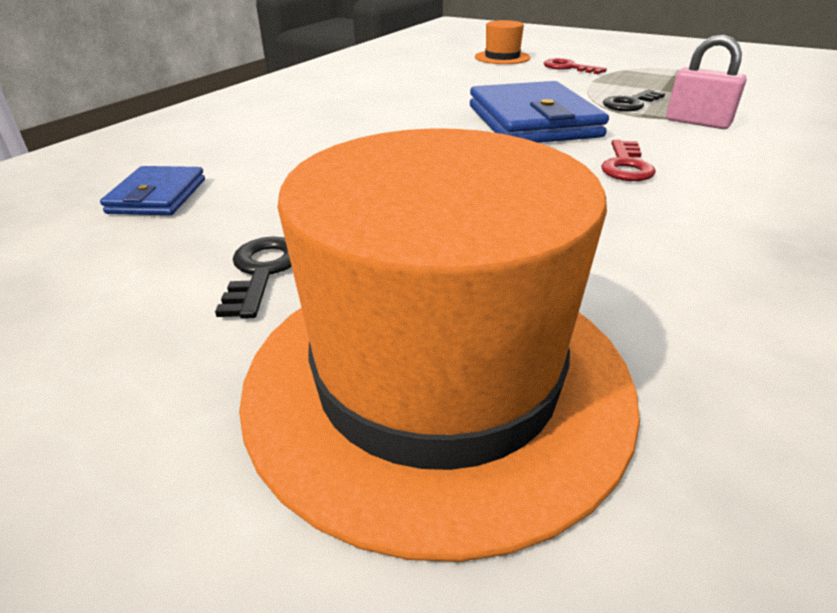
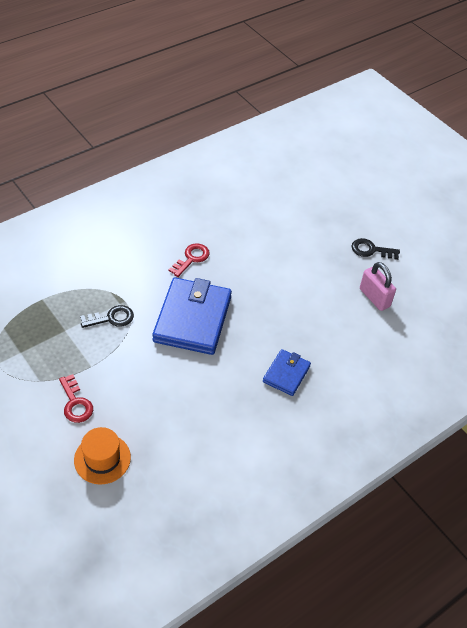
camera: 160 degrees left, 15 degrees up
(157, 196) = (411, 315): blue wallet -> blue wallet (286, 374)
(262, 272) = (371, 250): black key -> black key turned 75 degrees clockwise
(437, 380) = (333, 197): orange hat -> none
(697, 122) = (105, 281): pink padlock -> pink padlock (374, 297)

